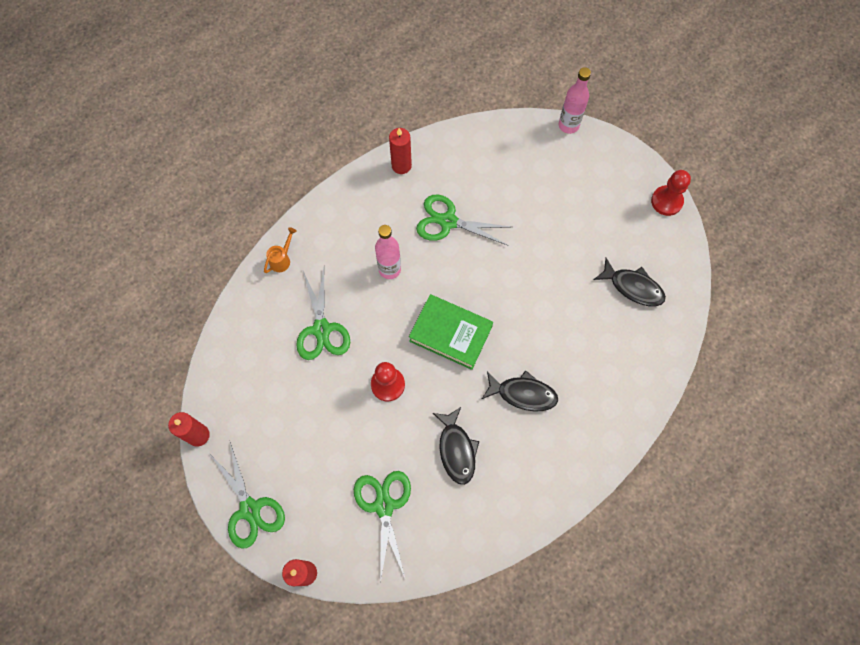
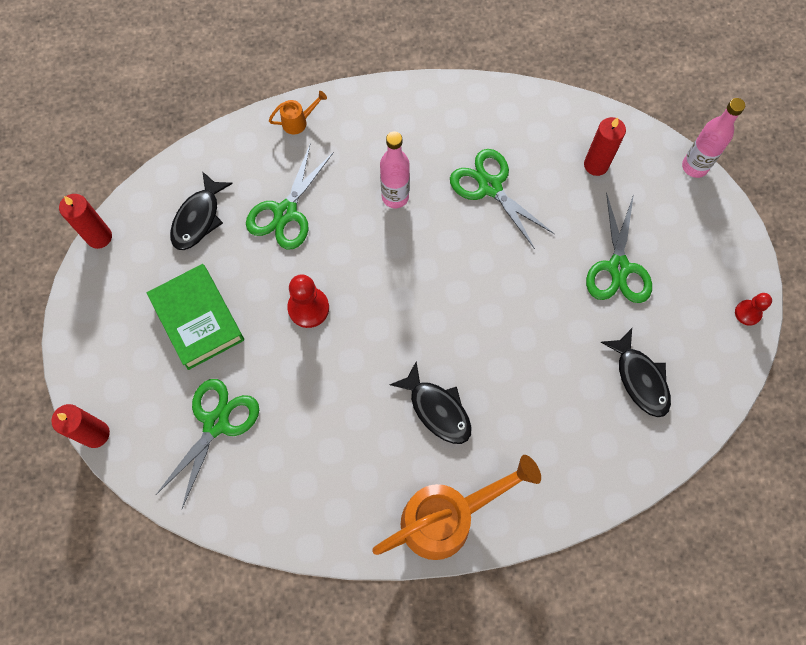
camera: 35 degrees right, 0 degrees up
(250, 509) = (92, 338): green scissors -> green scissors (618, 267)
(401, 165) = (484, 102): red candle -> red candle (596, 165)
(450, 334) = (408, 300): green book -> green book (198, 319)
(456, 449) = (327, 418): black fish -> black fish (198, 218)
(581, 459) = (448, 517): none -> orange watering can
(666, 201) = (747, 313): red pawn -> red pawn, size x0.63

